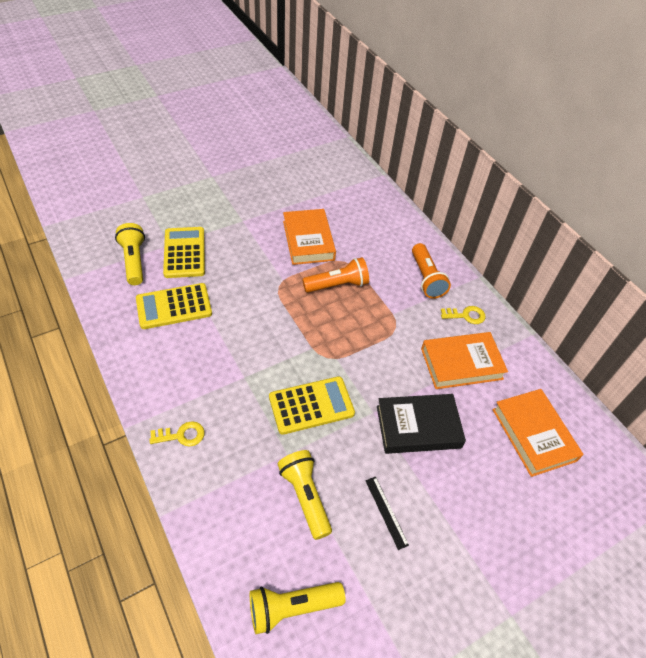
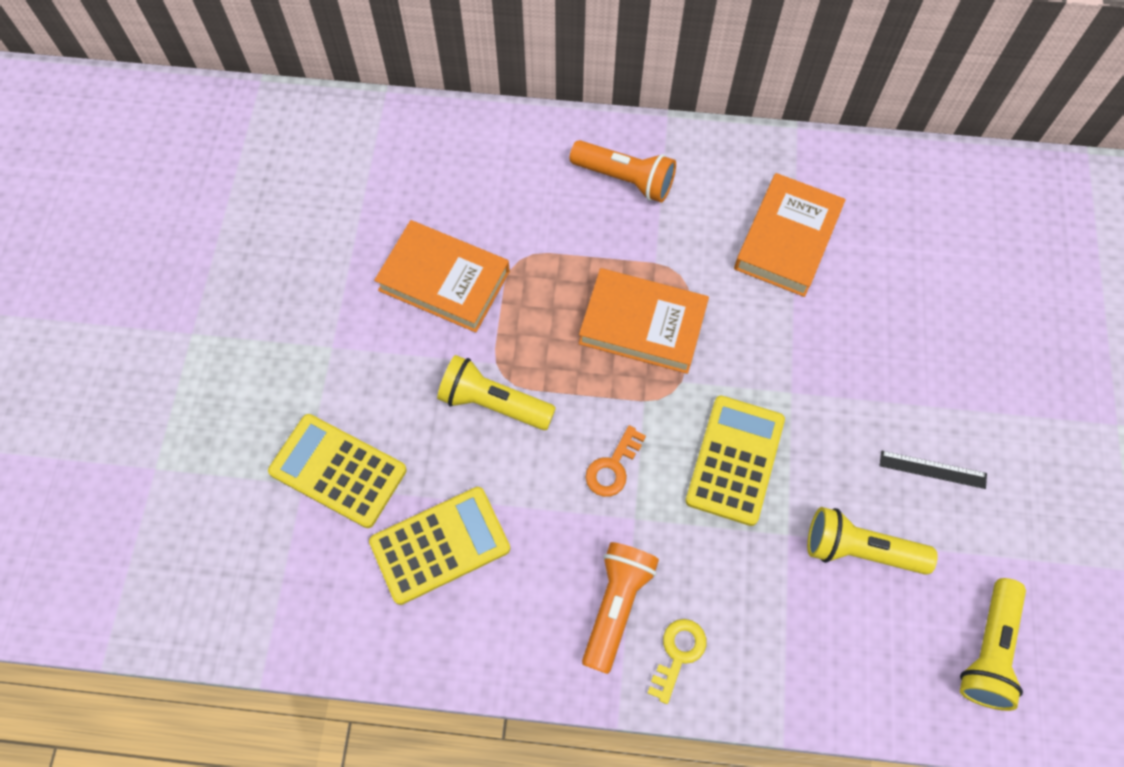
camera: 50 degrees left, 15 degrees up
(134, 261) = (300, 556): yellow flashlight -> yellow flashlight (493, 403)
(174, 306) = (440, 545): yellow calculator -> yellow calculator turned 135 degrees counterclockwise
(265, 353) = (613, 467): none -> orange key
(337, 285) = (557, 297): orange flashlight -> orange flashlight (616, 606)
(418, 426) = (844, 355): black book -> none
(466, 315) = (718, 178): yellow key -> none
(533, 434) = (931, 238): orange book -> orange book (642, 325)

